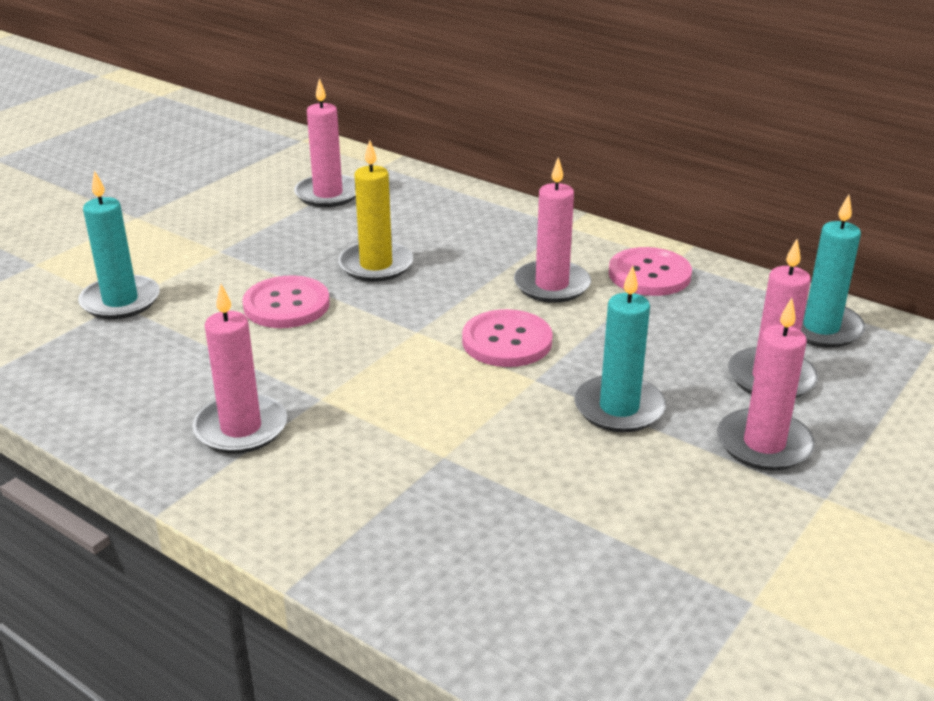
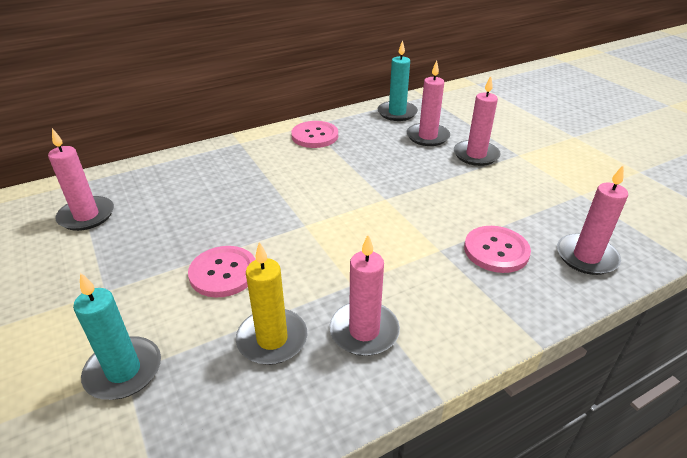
camera: 65 degrees left, 5 degrees up
(376, 265) = (211, 220): yellow candle -> yellow candle (272, 339)
(507, 341) = (342, 196): pink button -> pink button (496, 250)
(552, 285) = (298, 166): pink candle -> pink candle (586, 257)
(619, 408) = (427, 182): turquoise candle -> none

